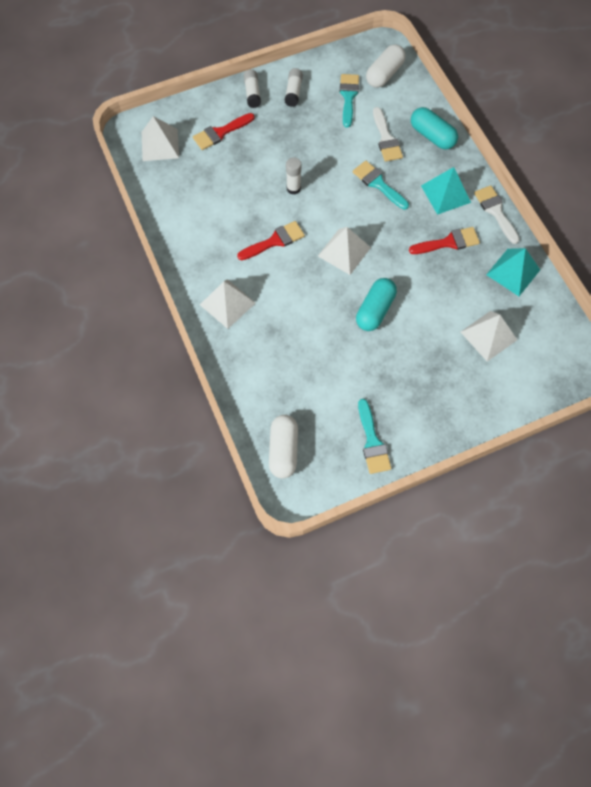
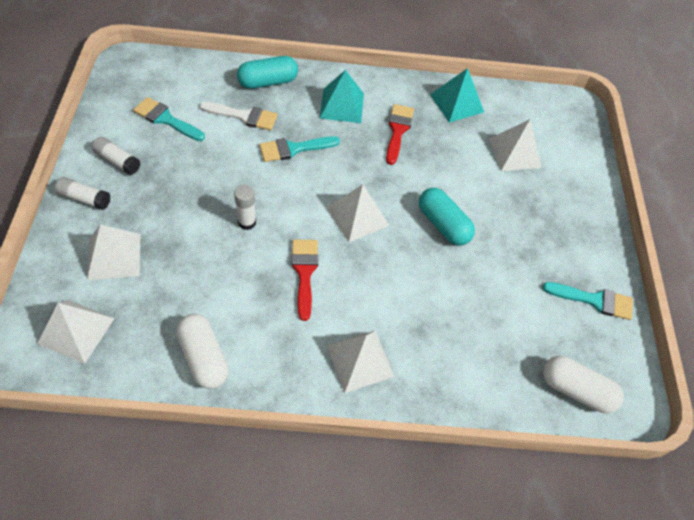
camera: 70 degrees left, 10 degrees down
(220, 133) = (114, 256): red brush -> white pyramid
(384, 74) = (163, 79): white capsule -> white capsule (204, 357)
(495, 211) = (385, 82): white brush -> none

